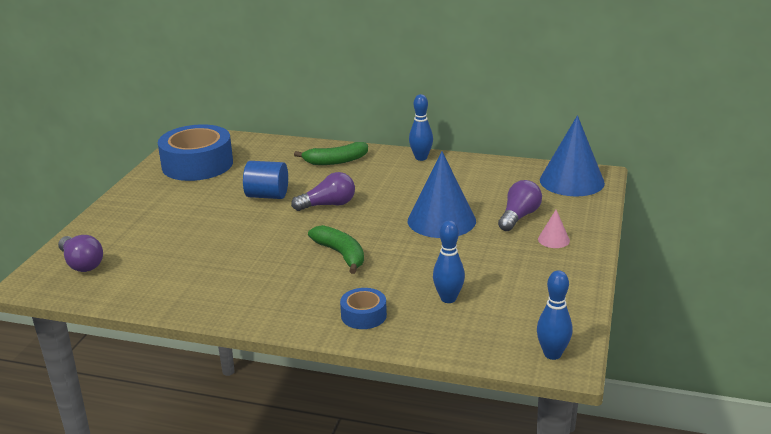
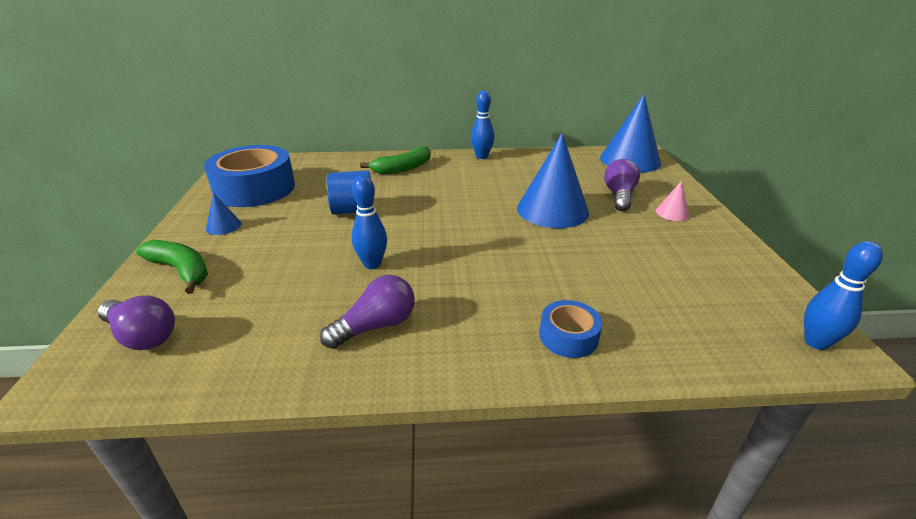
camera: 20 degrees left, 5 degrees up
(160, 194) = (223, 226): none -> blue cone
(328, 205) = (426, 211): purple light bulb -> purple light bulb (376, 326)
(341, 254) = (480, 262): green banana -> green banana (181, 270)
(448, 299) = (640, 294): blue bowling pin -> blue bowling pin (372, 264)

